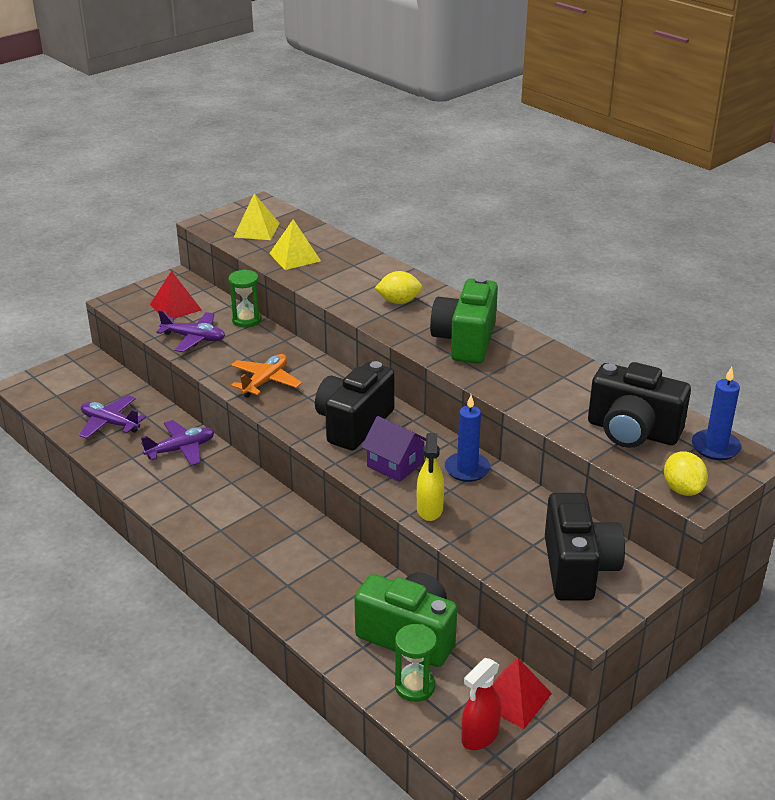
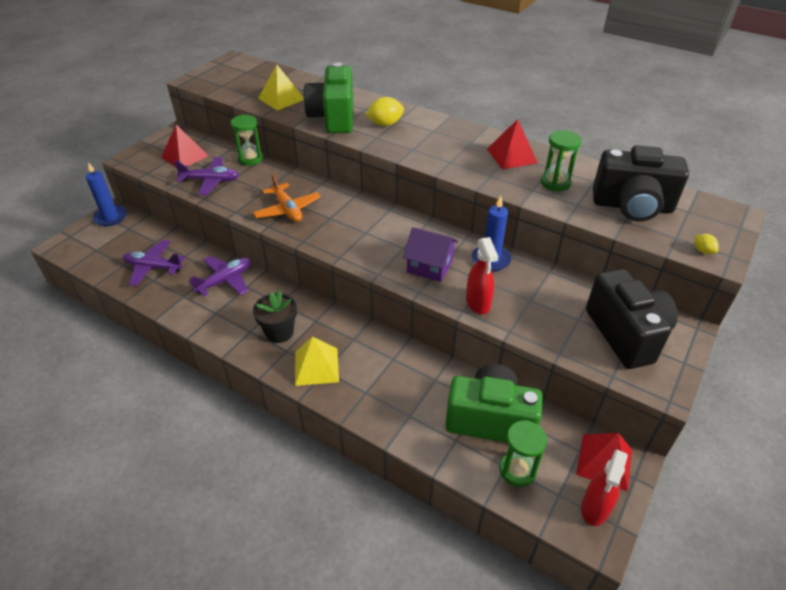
camera: 15 degrees left, 10 degrees up
(220, 511) = (279, 332): none -> black flower pot
(256, 230) = (239, 81): yellow pyramid -> yellow pyramid (316, 366)
(265, 381) = (287, 210): orange plane -> orange plane turned 135 degrees clockwise
(353, 424) = (379, 236): black camera -> none
(429, 509) = (478, 303): yellow spray bottle -> red spray bottle
(465, 341) = (456, 149): green camera -> green camera (333, 118)
(525, 357) = (511, 156): none -> red pyramid
(558, 393) = (555, 183): none -> green hourglass
(682, 489) = (703, 251): yellow lemon -> yellow lemon, size x0.54
(715, 447) = (703, 209): blue candle -> blue candle (111, 217)

